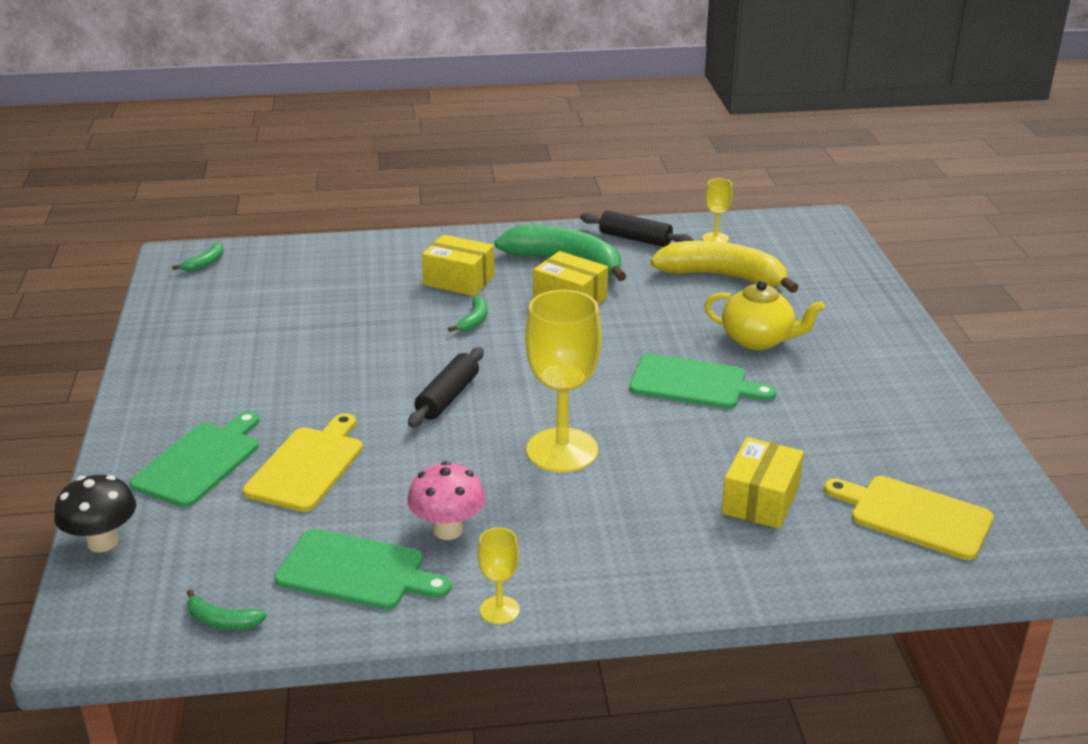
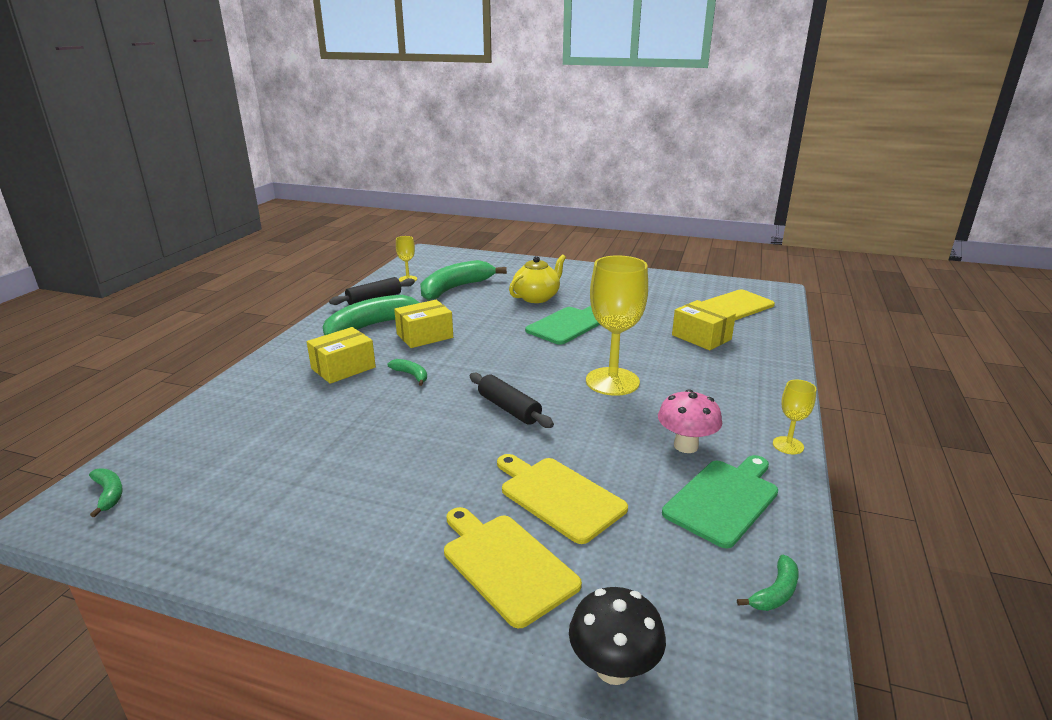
camera: 65 degrees left, 5 degrees down
(200, 462) = (506, 564): green cutting board -> yellow cutting board
(722, 276) = (455, 288): yellow banana -> green banana

